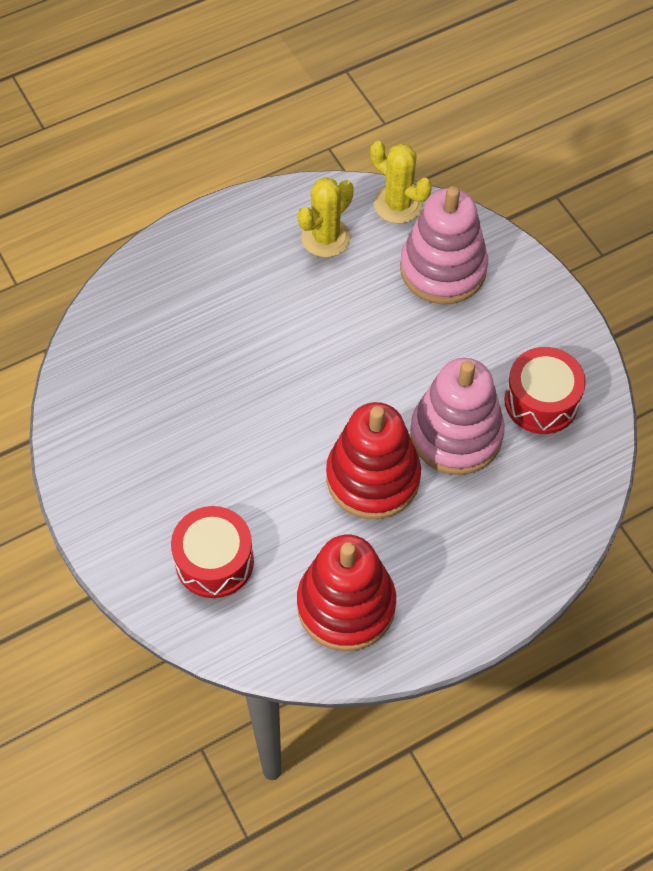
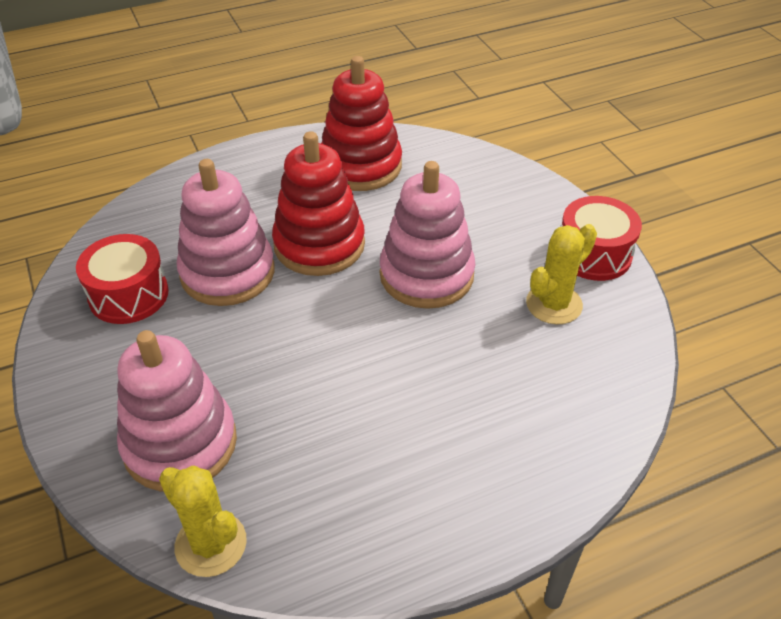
camera: 175 degrees left, 15 degrees down
(214, 561) = (471, 197): red drum -> red drum (594, 254)
(261, 446) = (426, 275): none -> pink stacking toy
(326, 237) = (324, 499): yellow cactus -> yellow cactus (554, 304)

